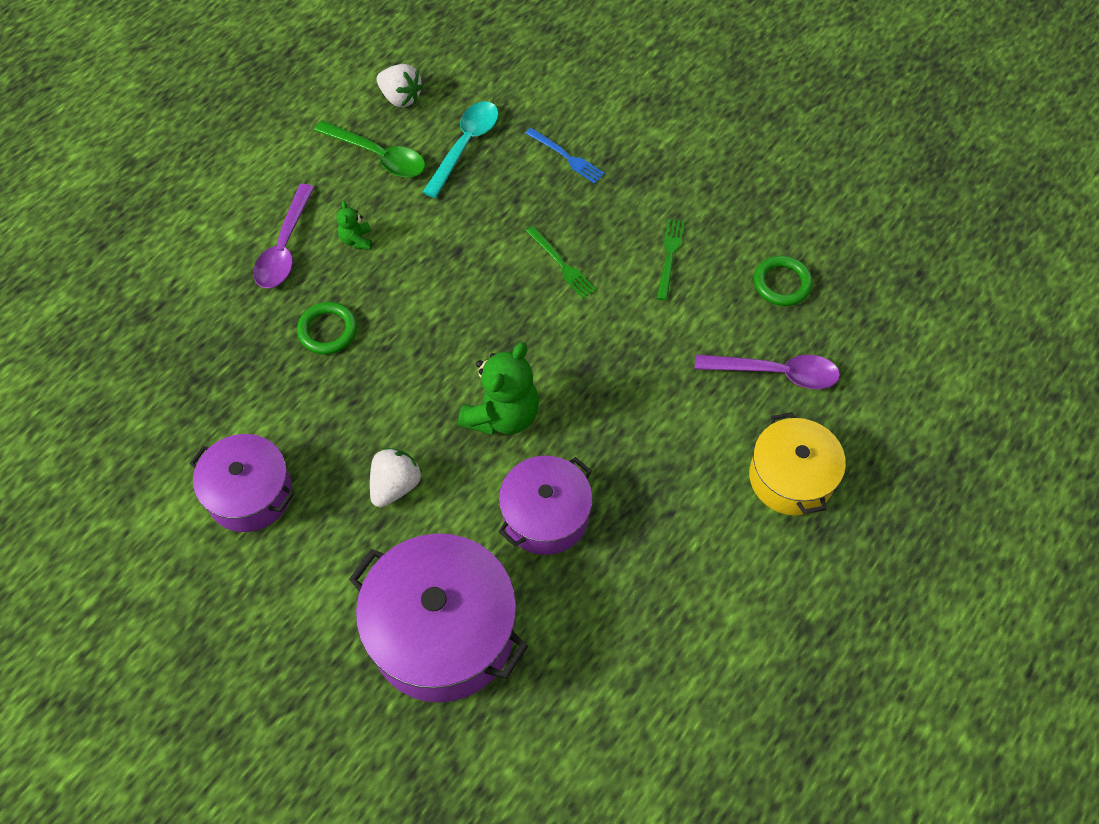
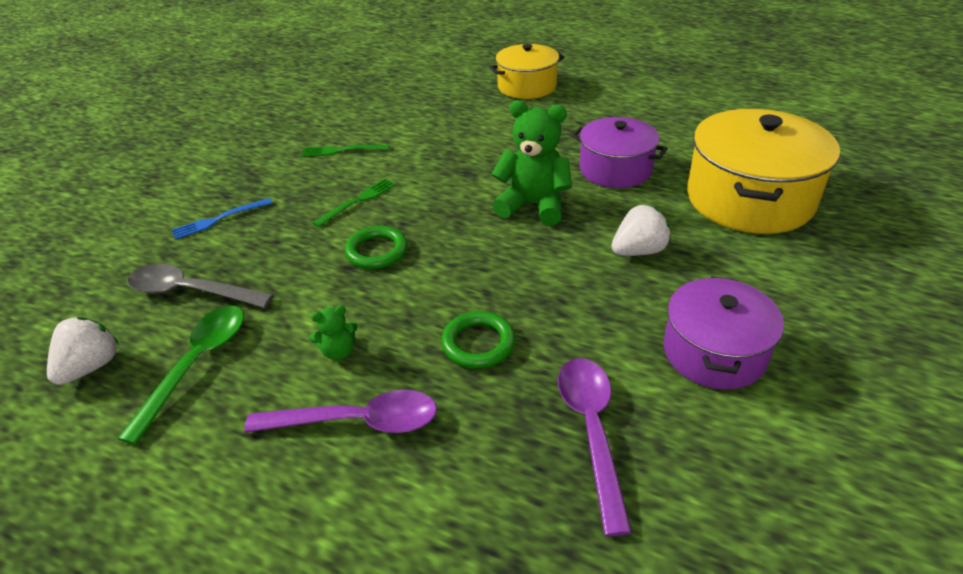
camera: 100 degrees left, 20 degrees down
(395, 485) = (638, 251): white strawberry -> white strawberry turned 135 degrees clockwise
(442, 632) = (749, 199): purple pot -> yellow pot
(465, 145) = (191, 292): turquoise spoon -> grey spoon
(566, 157) = (219, 219): blue fork -> blue fork turned 150 degrees counterclockwise
(776, 373) = (445, 99): purple spoon -> purple spoon (591, 430)
(782, 283) = (363, 104): green ring -> green ring (377, 251)

